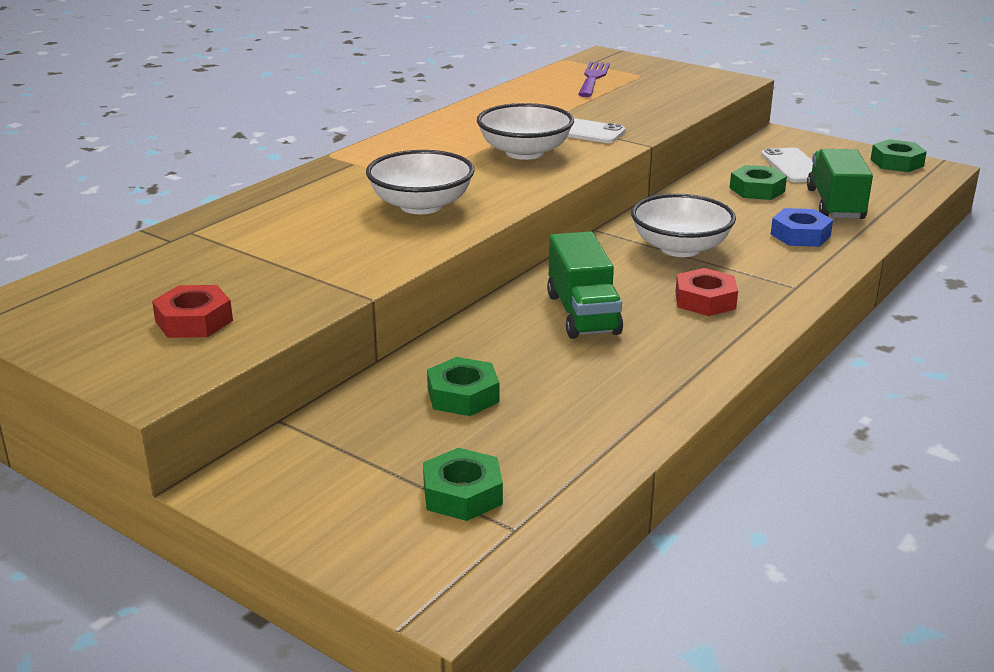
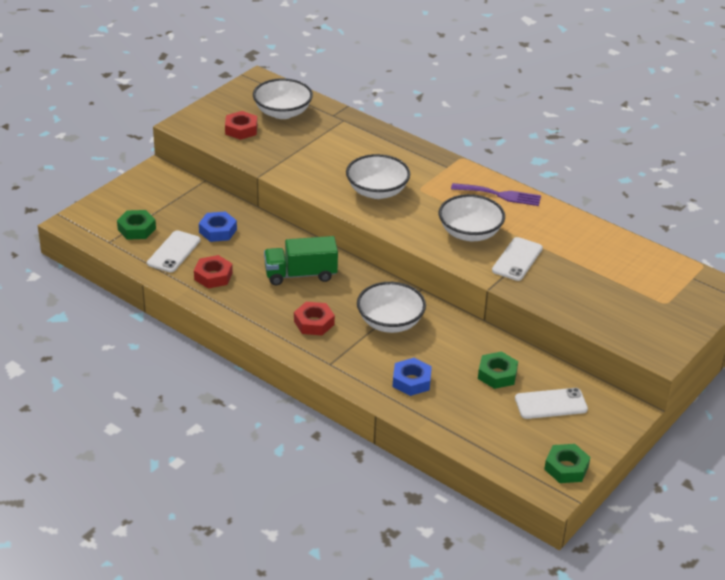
camera: 90 degrees right, 10 degrees up
(142, 283) = (282, 112): none -> white bowl
(463, 395) = (218, 231): green nut -> blue nut
(539, 440) = (174, 252): none -> white phone
(593, 78) = (651, 276): purple fork -> purple fork (500, 195)
(608, 392) = (213, 276): none -> red nut
(835, 204) = (469, 410): green truck -> none

